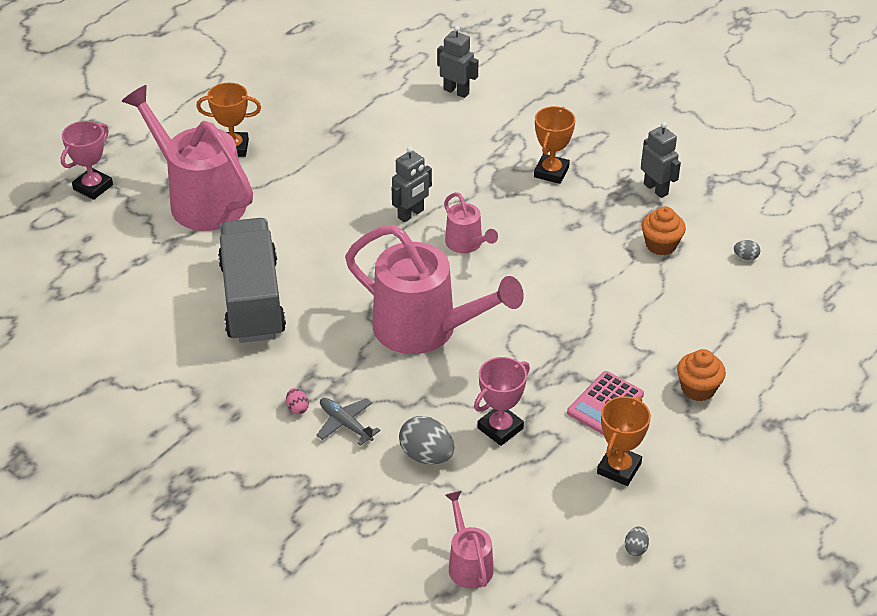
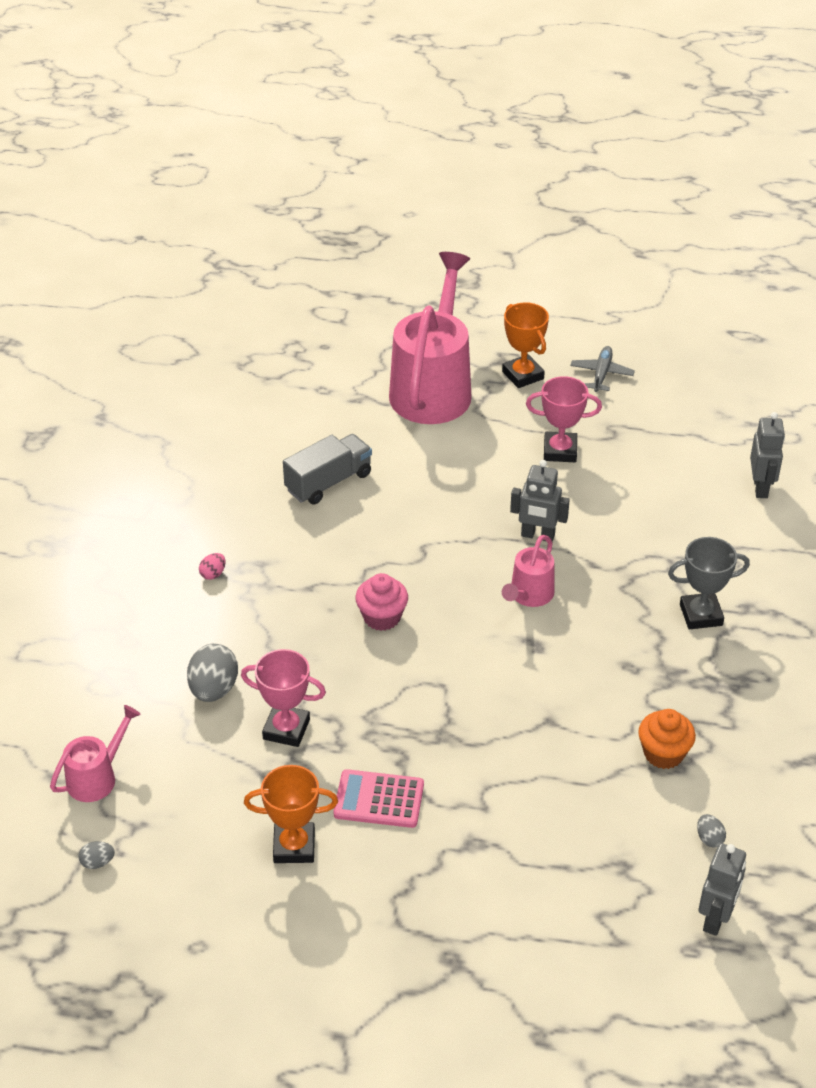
camera: 60 degrees right, 0 degrees up
(93, 187) = (392, 318): pink trophy -> pink trophy (560, 451)
(252, 300) = (328, 482): grey truck -> grey truck, size x0.60
(346, 424) = (215, 615): grey plane -> grey plane (601, 374)
(426, 329) = (382, 617): pink watering can -> pink cupcake
(551, 172) = (701, 615): orange trophy -> grey trophy
(635, 548) = (193, 902): grey egg -> grey egg (97, 862)
(656, 189) = (754, 714): grey robot -> grey robot (716, 918)
(698, 389) = (458, 872): orange cupcake -> none

